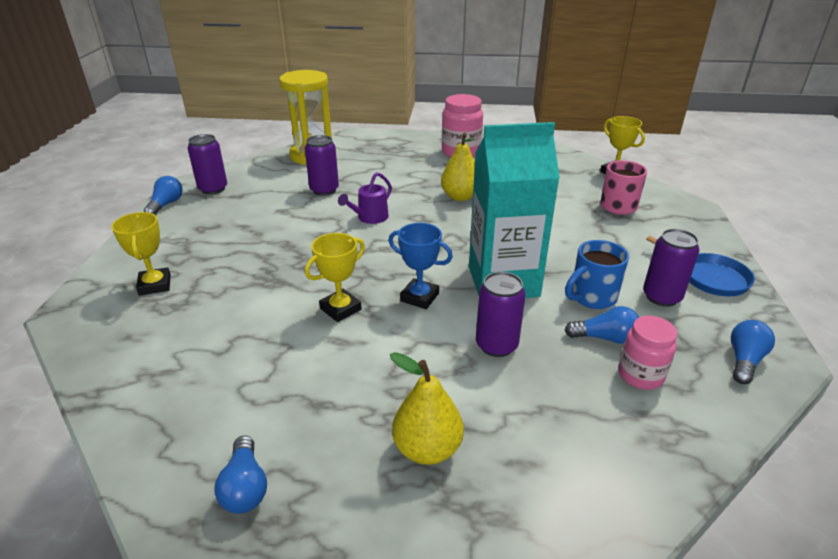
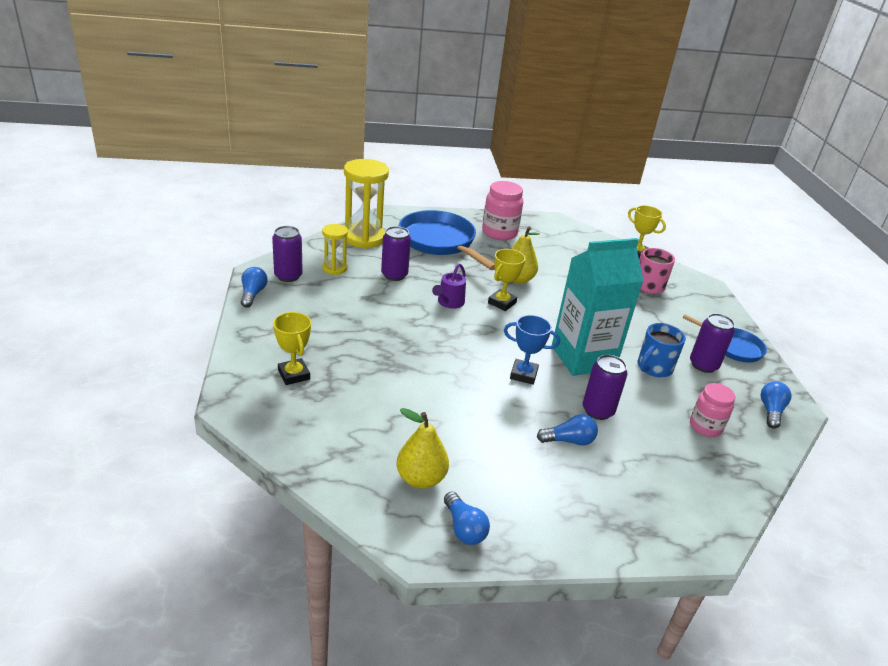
camera: 15 degrees left, 0 degrees up
(265, 183) = (334, 268): none -> yellow hourglass
(340, 309) = (465, 388): yellow trophy -> yellow trophy (502, 303)
(390, 160) = (440, 242): none -> blue pan
(427, 449) = (579, 490): yellow pear -> yellow pear (421, 478)
(605, 338) = (673, 400): blue light bulb -> blue light bulb (569, 440)

